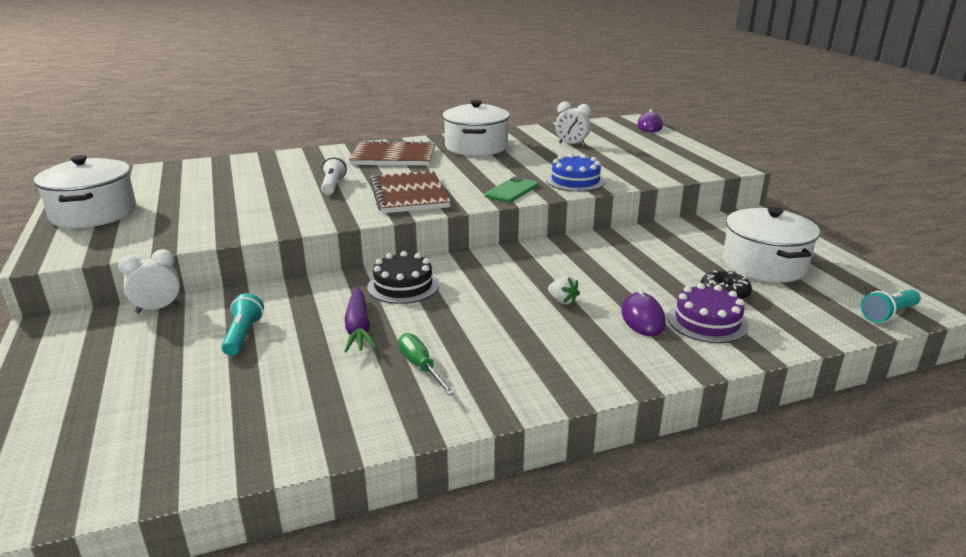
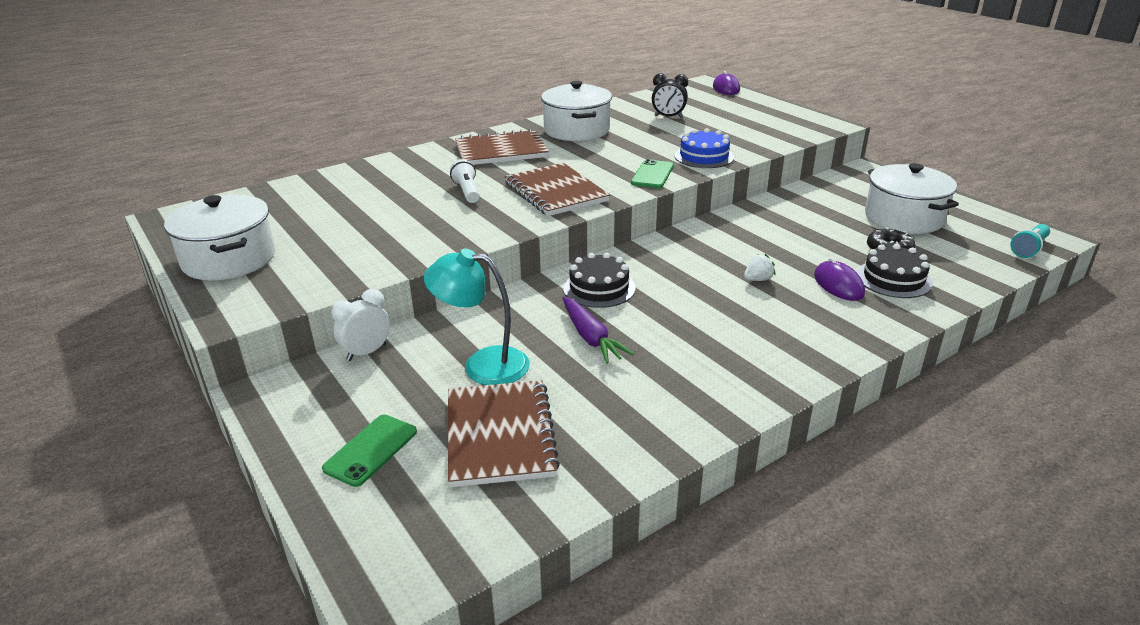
camera: 15 degrees left, 5 degrees up
(86, 391) = (371, 450): none -> green phone
(203, 399) = (500, 435): none -> brown notebook
(243, 335) = (483, 365): turquoise flashlight -> turquoise lamp
(421, 367) = (680, 364): green screwdriver -> none
(562, 301) = (758, 279): white strawberry -> white strawberry turned 60 degrees counterclockwise
(571, 144) = (668, 117): white clock -> black clock
(707, 321) = (893, 279): purple cake -> black cake

